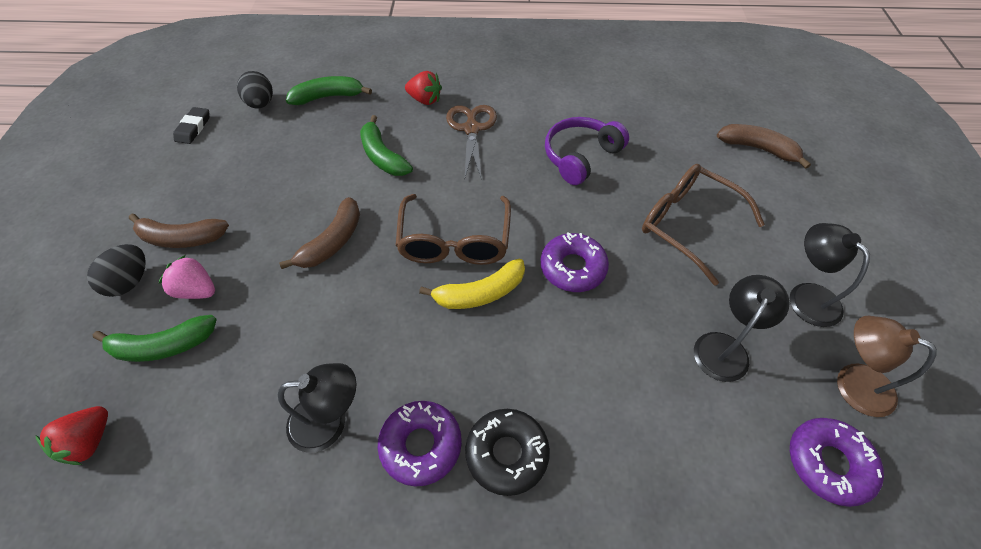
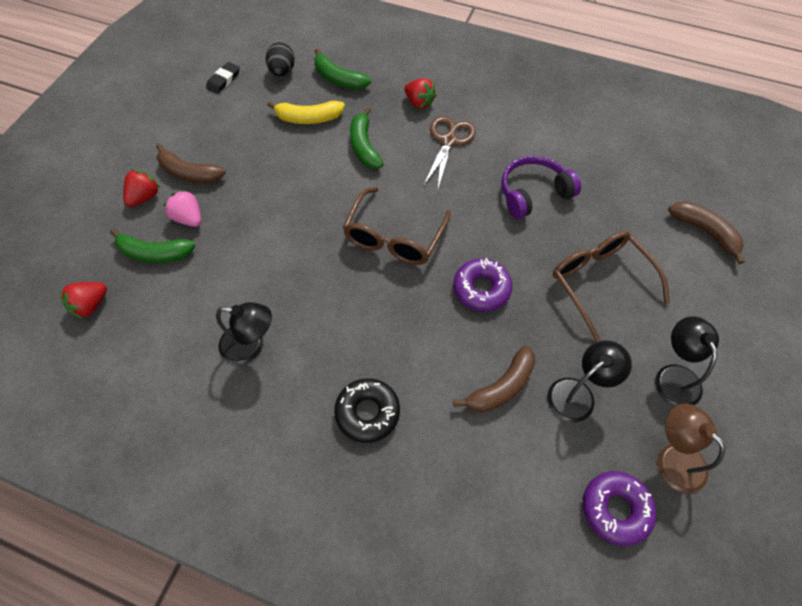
camera: 20 degrees right, 5 degrees up
(130, 281) = (144, 197): black egg -> red strawberry
(328, 97) = (339, 79): green banana -> green banana turned 150 degrees counterclockwise
(333, 242) = (299, 209): brown banana -> brown banana (501, 387)
(421, 445) = (308, 385): purple donut -> none
(480, 293) = (397, 286): yellow banana -> yellow banana (309, 118)

